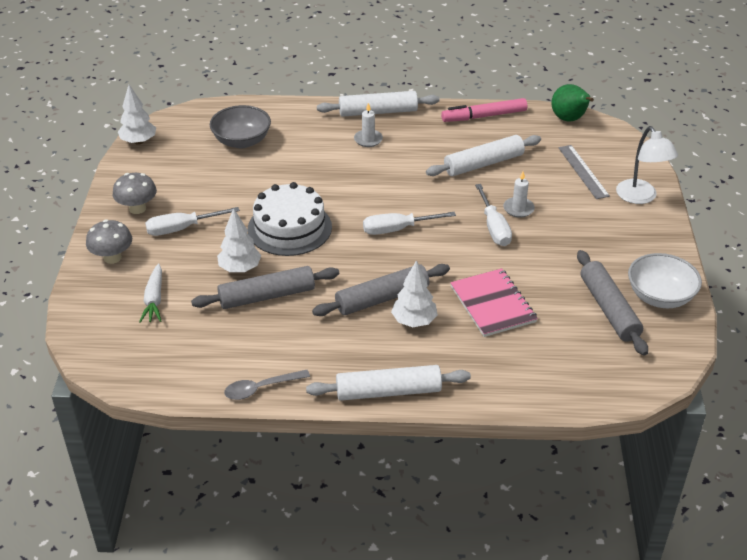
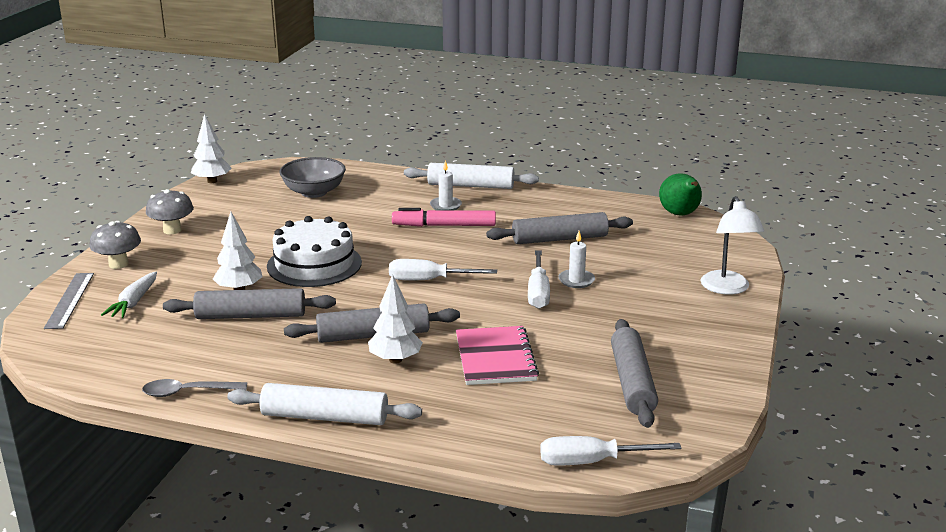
camera: 15 degrees right, 15 degrees down
(182, 228) = (204, 251): white screwdriver -> white screwdriver (592, 462)
(483, 164) = (560, 239): white rolling pin -> grey rolling pin
(484, 116) = (584, 201): pink marker -> pink marker (444, 225)
(583, 171) = (671, 258): grey ruler -> grey ruler (70, 300)
(660, 296) = (702, 380): white bowl -> none

